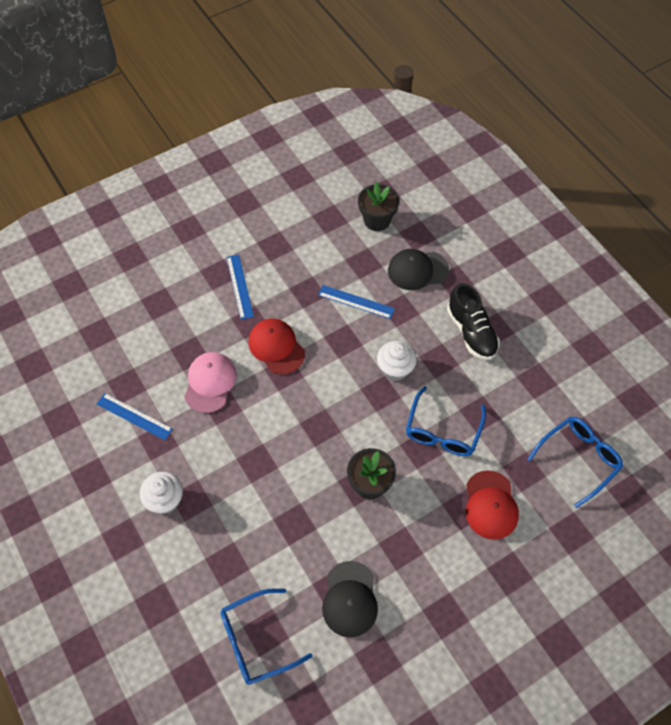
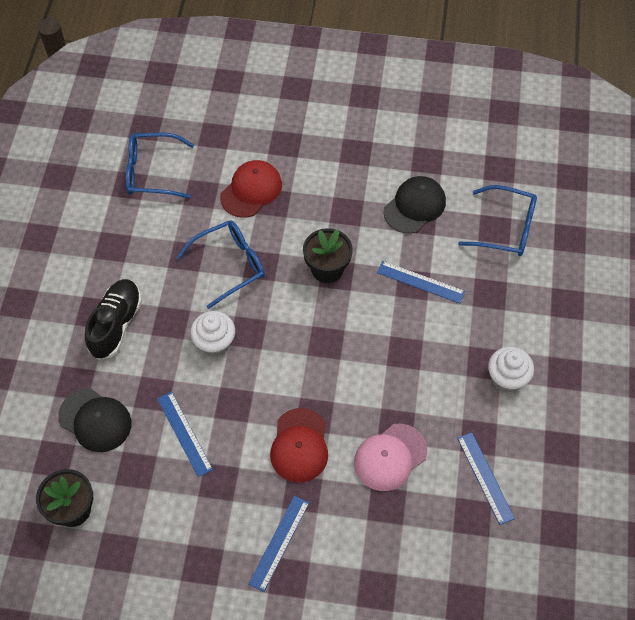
camera: 140 degrees left, 0 degrees up
(289, 530) = (420, 282): none -> blue ruler

